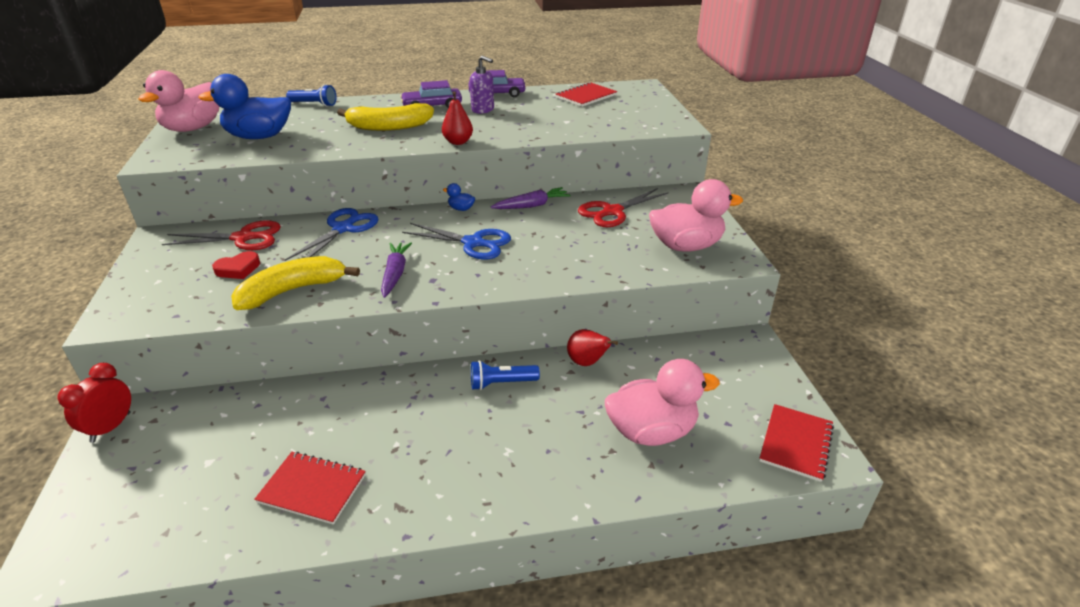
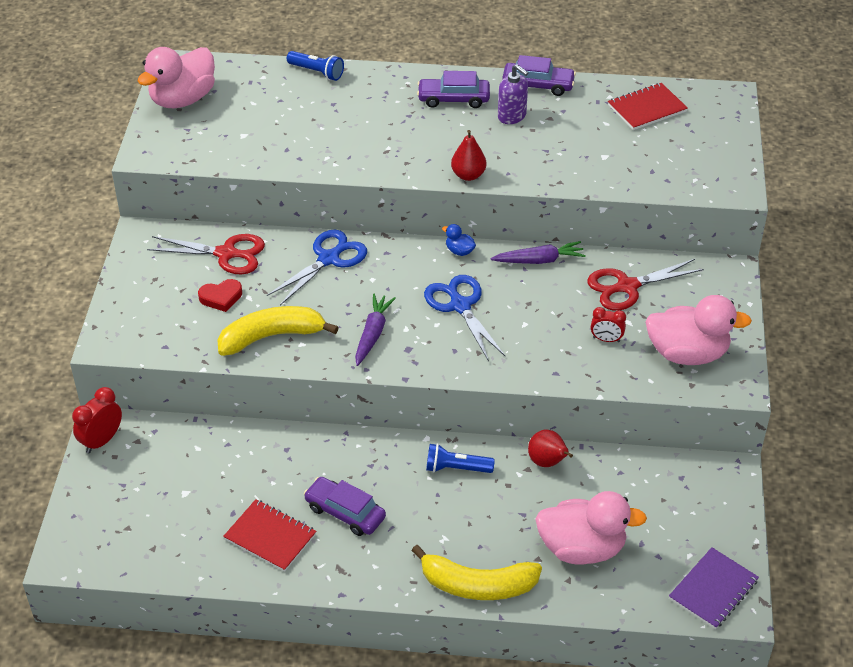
camera: 15 degrees right, 10 degrees up
(259, 137) = (253, 128): blue duck -> none
(389, 127) = (396, 133): yellow banana -> yellow banana (477, 585)
(395, 446) = (345, 512): none -> purple car
(473, 243) = (460, 306): blue scissors -> blue scissors turned 150 degrees counterclockwise
(612, 247) = (606, 339): none -> red clock
(795, 443) = (713, 589): red notebook -> purple notebook

